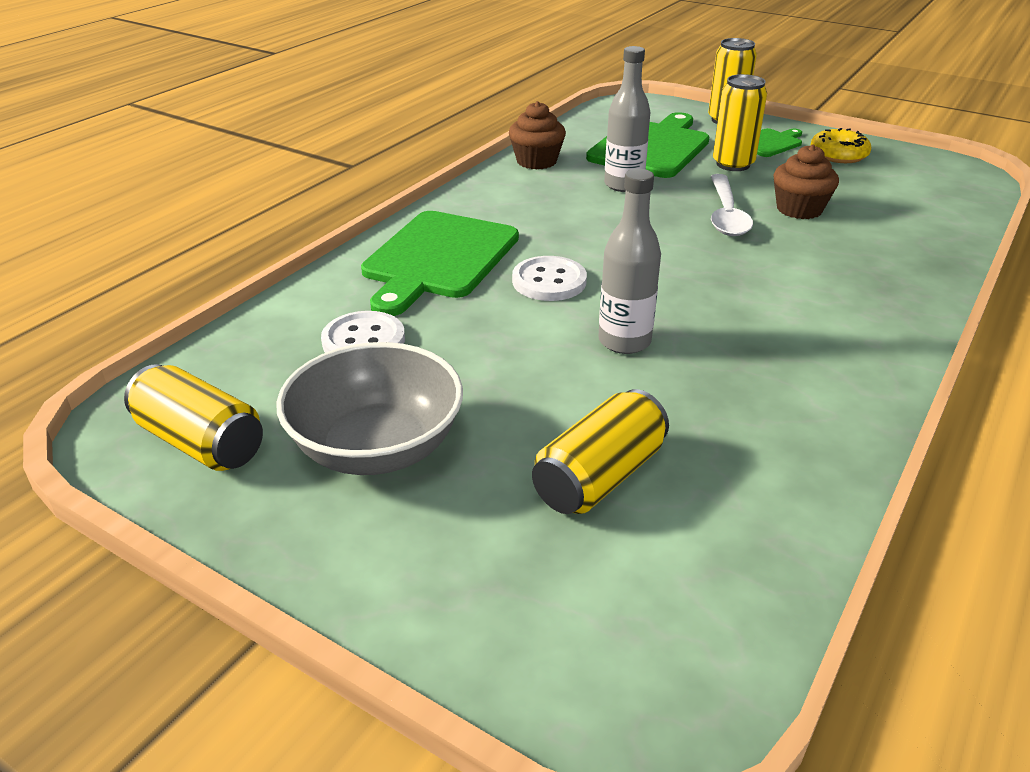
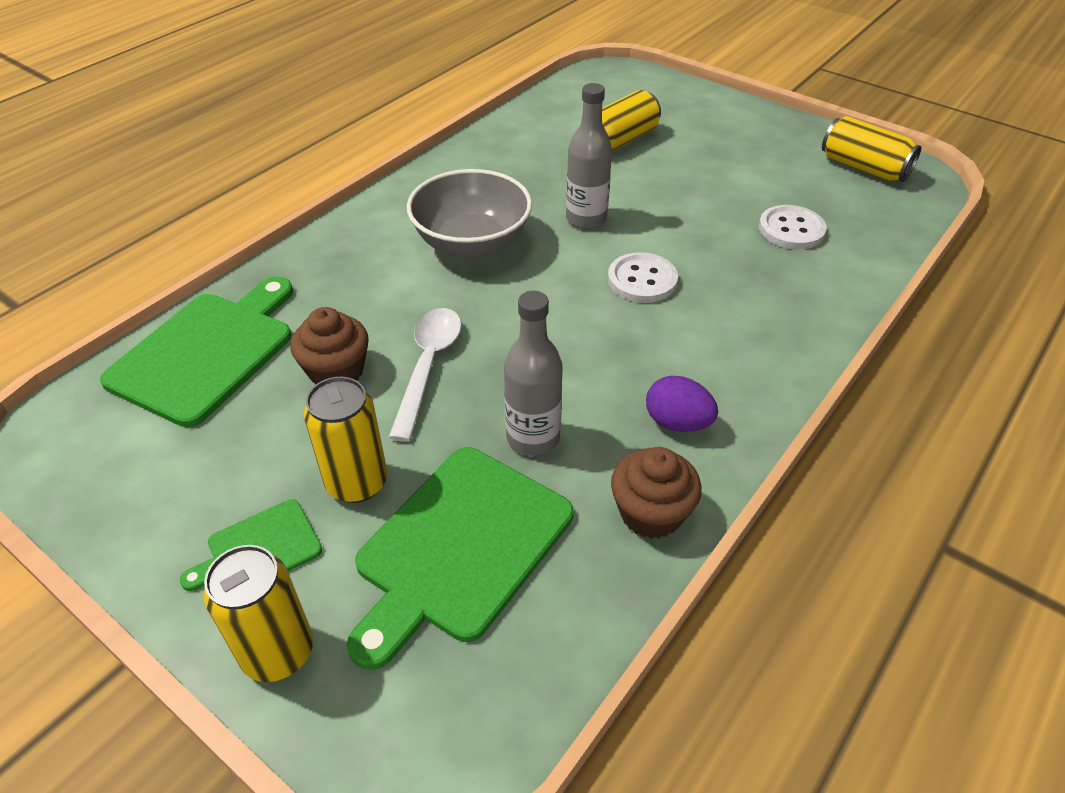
camera: 175 degrees left, 10 degrees up
(377, 448) = (752, 159): grey bowl -> grey bowl (472, 243)
(438, 258) = (754, 315): green cutting board -> green cutting board (207, 352)
(517, 195) = (677, 423): none -> purple egg
(838, 155) = (181, 500): yellow donut -> none

